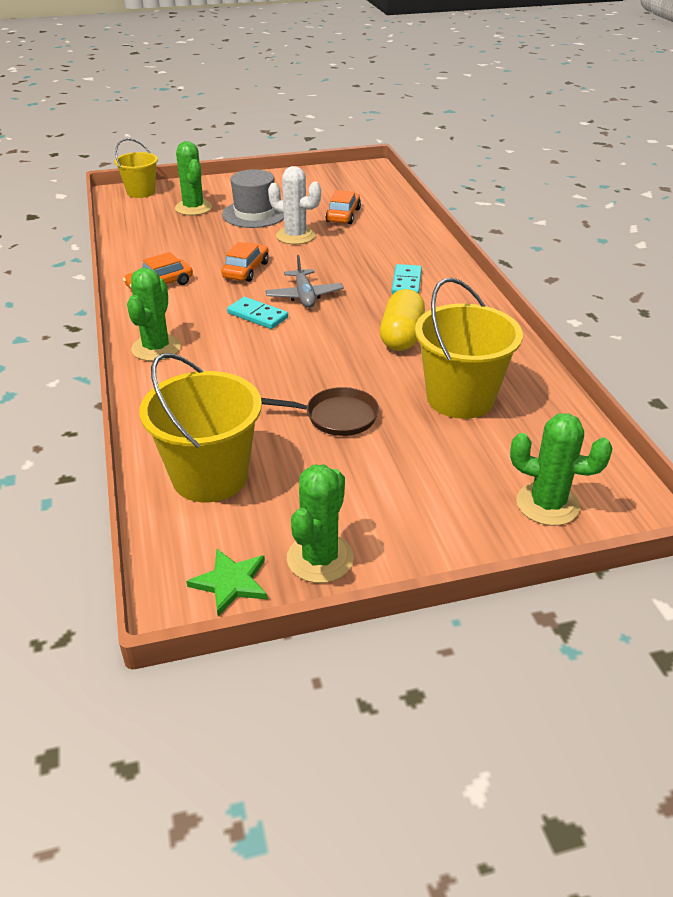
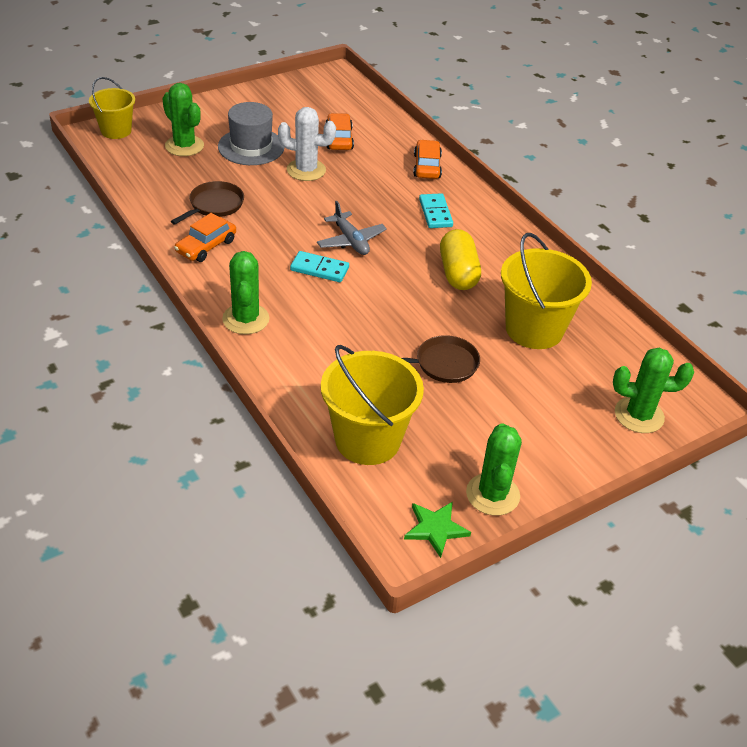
camera: 20 degrees left, 5 degrees up
(190, 254) = (214, 205): none -> brown pan
(246, 270) = (280, 218): orange car -> orange car (427, 166)

